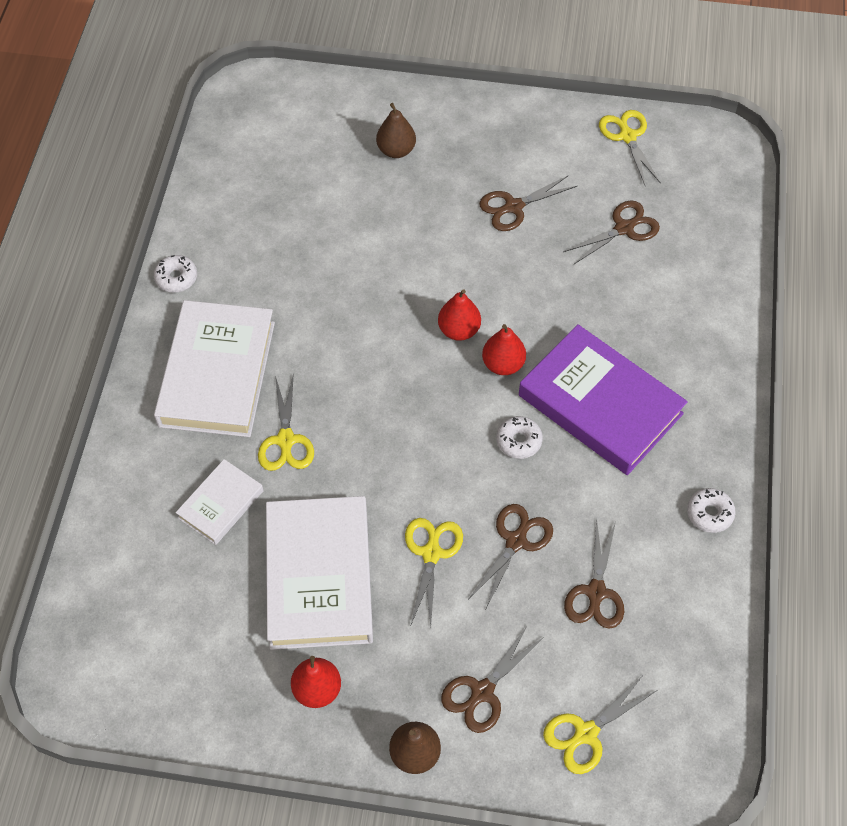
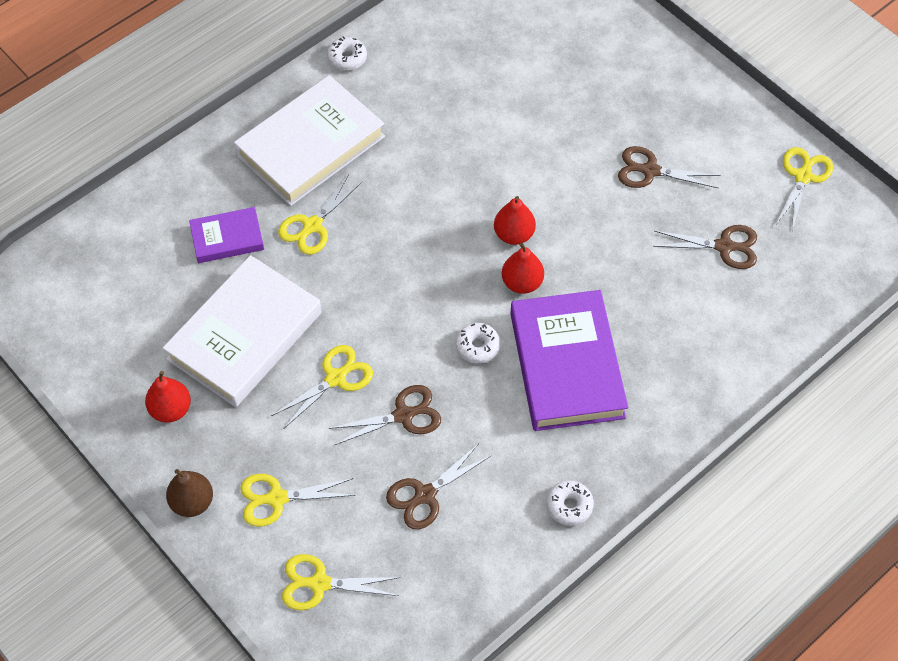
camera: 40 degrees right, 0 degrees up
(220, 504) = (227, 238): white book -> purple book
(396, 150) = (600, 68): brown pear -> none
(482, 692) = (276, 498): brown scissors -> yellow scissors

